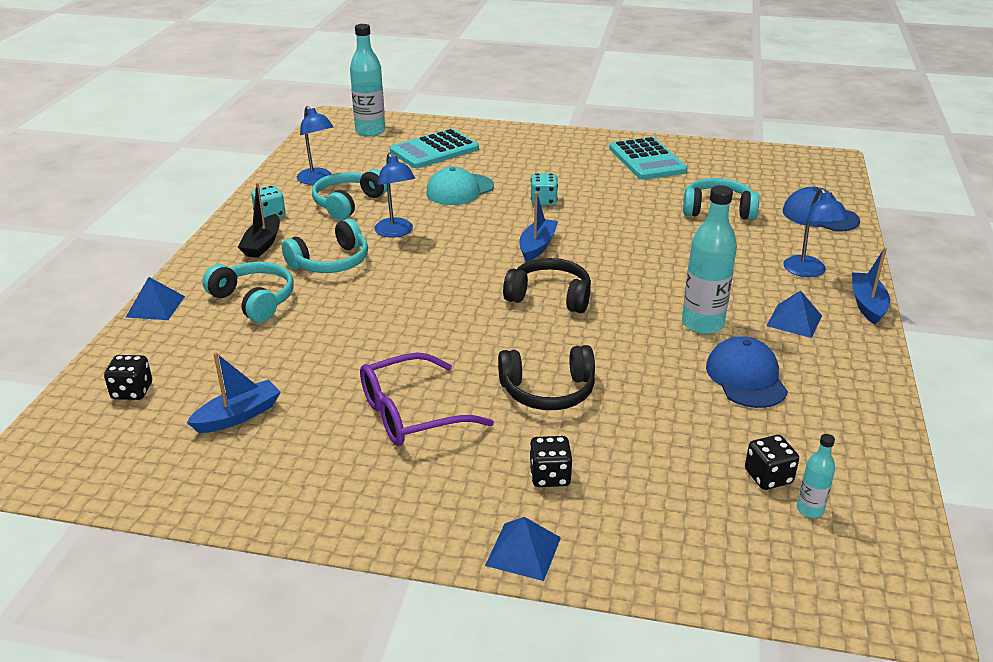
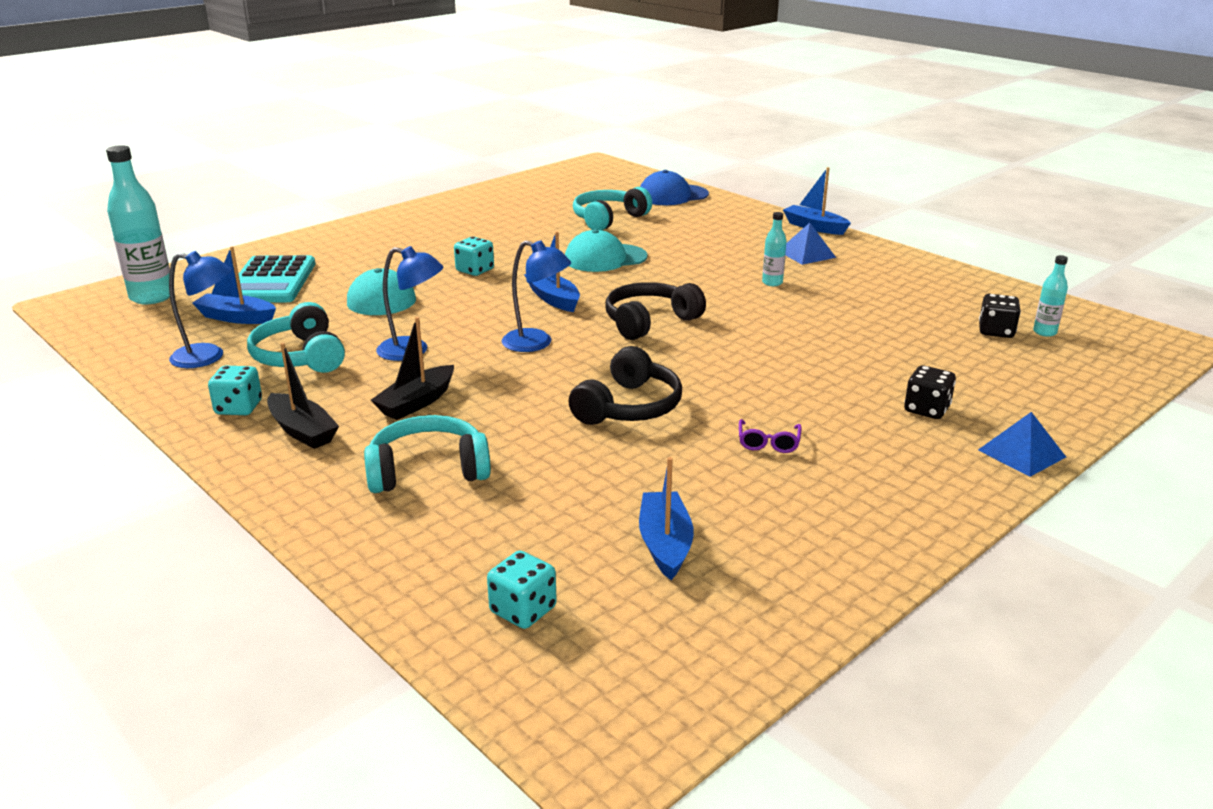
camera: 55 degrees left, 5 degrees down
(132, 391) = (523, 610): black dice -> turquoise dice
(155, 306) = (335, 544): blue pyramid -> none
(331, 262) = (417, 402): turquoise headphones -> black boat
(374, 164) = (236, 318): none -> blue boat
(411, 413) = (768, 443): purple glasses -> purple glasses, size x0.45
(548, 391) = (801, 371): black headphones -> black headphones (629, 407)
(638, 237) = (605, 258): none -> turquoise cap
(647, 160) = (478, 212): turquoise calculator -> none
(702, 324) = (772, 283): turquoise bottle -> turquoise bottle, size x0.50
(746, 377) = (863, 294): blue cap -> none
(808, 272) = (746, 226): blue lamp -> blue lamp (536, 343)

